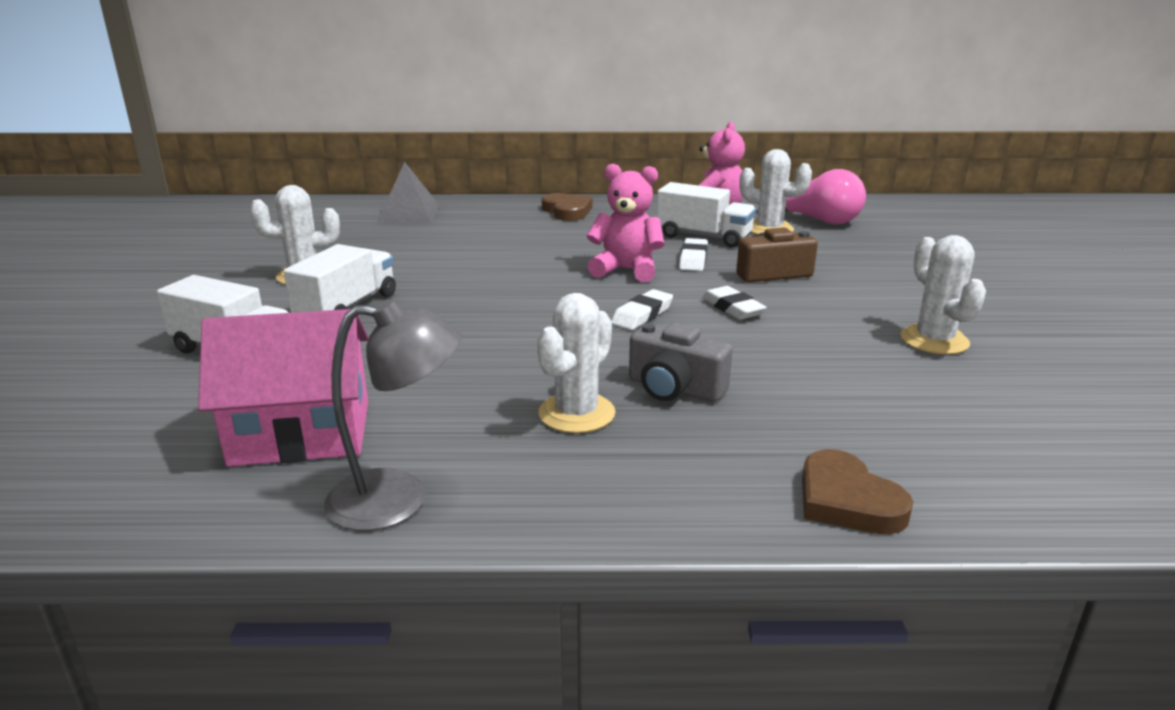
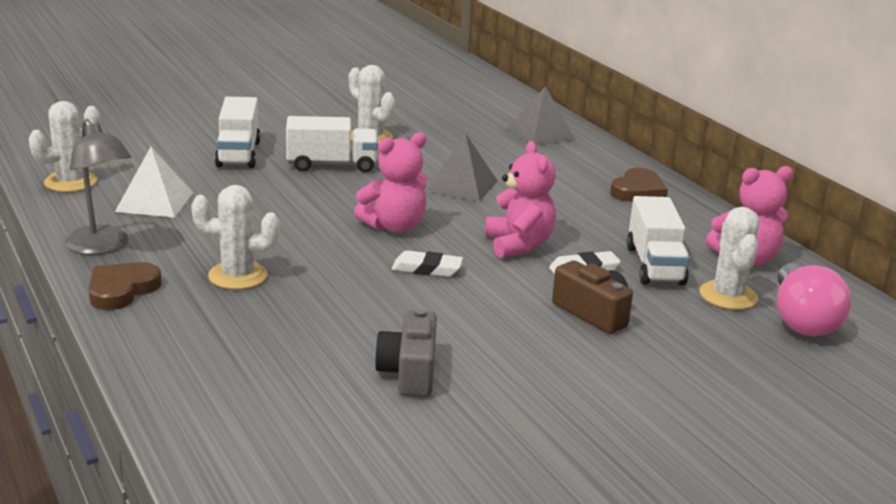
camera: 60 degrees right, 0 degrees up
(301, 432) = (154, 202): pink house -> white pyramid
(479, 263) = (462, 185): none -> grey pyramid
(536, 309) = (394, 226): none -> pink teddy bear
(675, 388) = (304, 304): grey camera -> grey camera (409, 372)
(732, 308) = (484, 305): white eraser -> none
(847, 500) = (183, 392): brown heart -> brown heart (122, 290)
(934, 340) = (511, 415): white cactus -> white cactus (70, 182)

